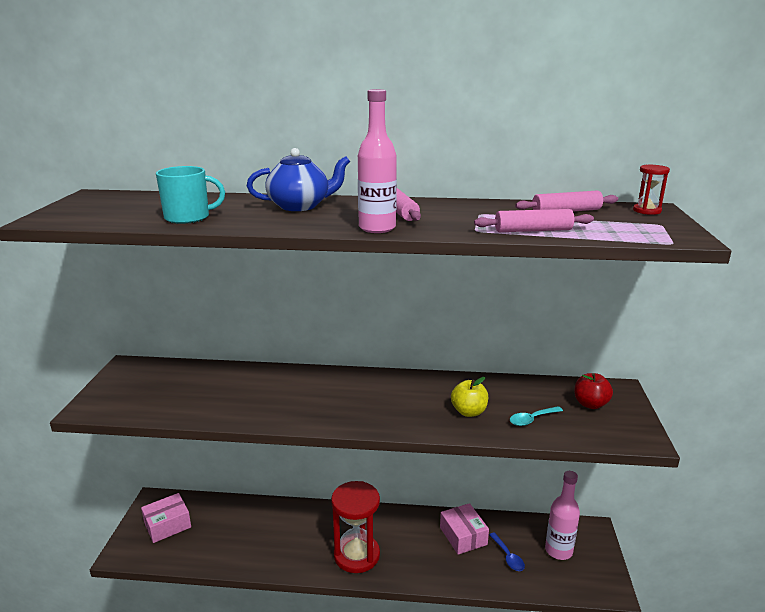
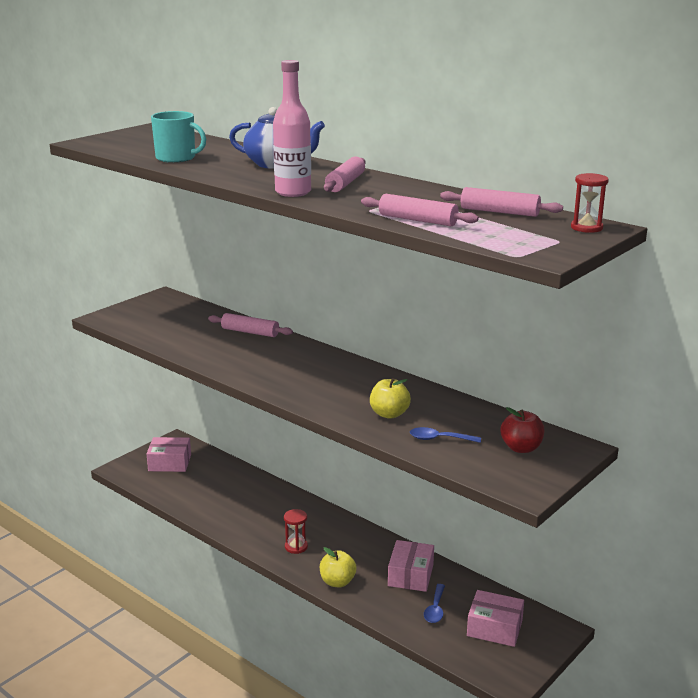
camera: 35 degrees right, 0 degrees up
(257, 376) = (250, 332): none -> pink rolling pin
(356, 555) = (296, 547): red hourglass -> red hourglass, size x0.47
(419, 571) = (337, 582): none -> yellow apple
(532, 419) = (439, 439): turquoise spoon -> blue spoon
(558, 551) = (494, 628): pink bottle -> pink box

